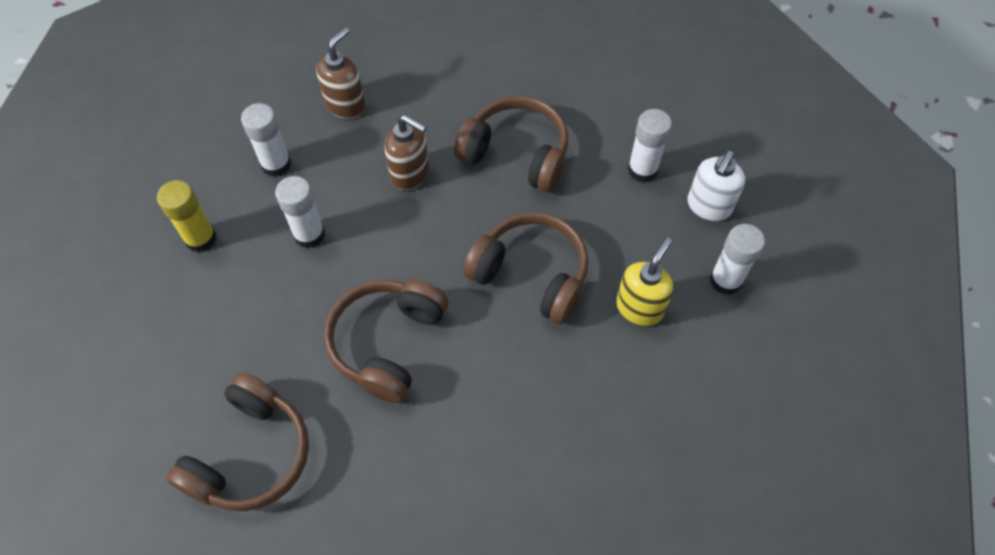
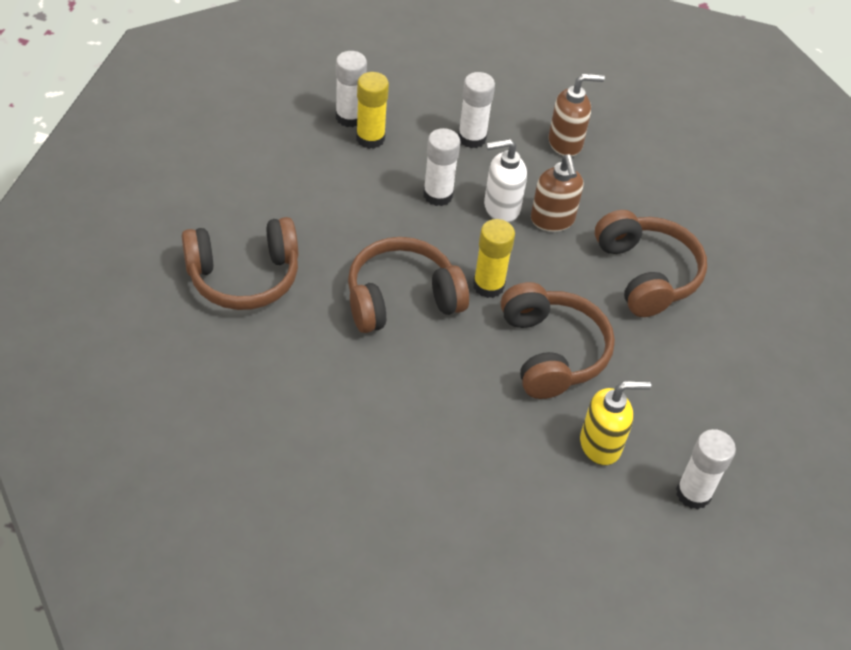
camera: 45 degrees right, 10 degrees down
(431, 269) = (488, 285): none -> yellow glue stick
(642, 170) = (731, 369): white glue stick -> white glue stick (349, 117)
(708, 206) = (750, 439): white soap dispenser -> white soap dispenser (501, 208)

